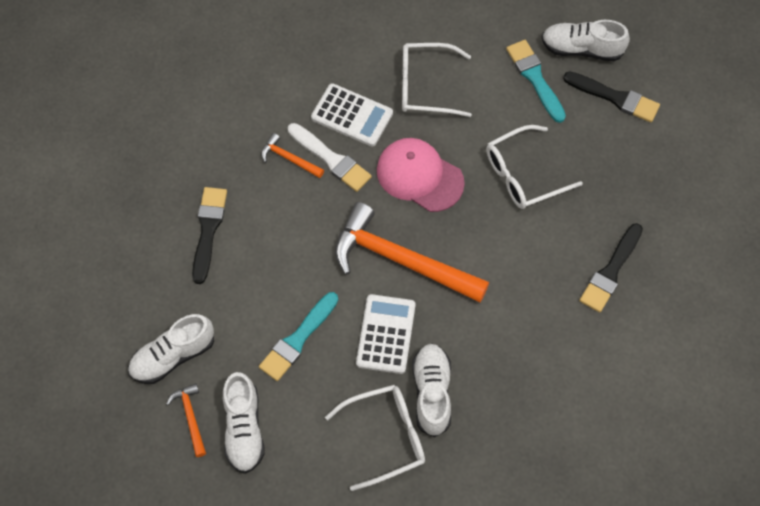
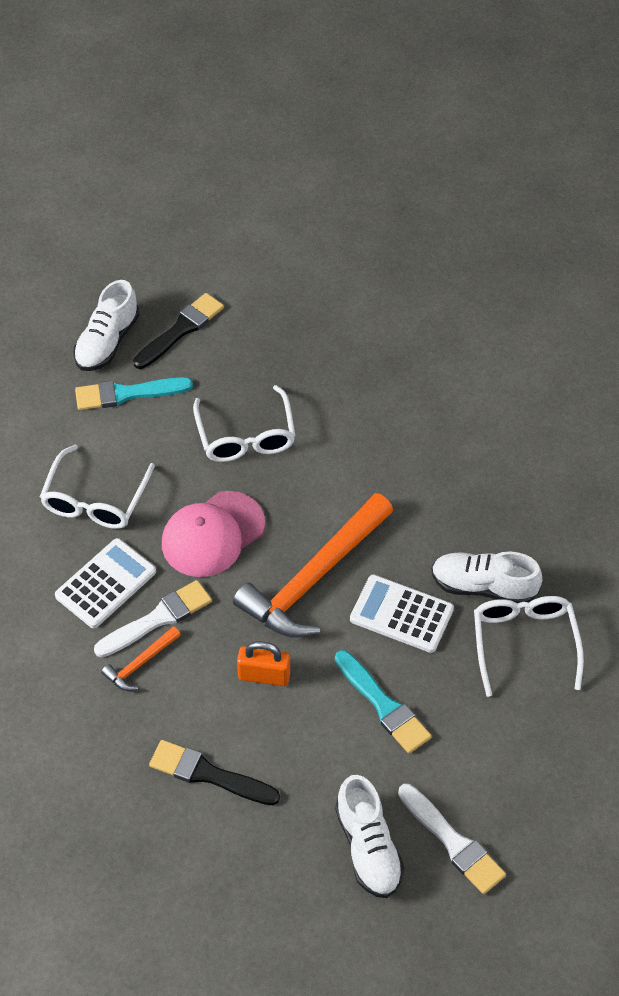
camera: 75 degrees left, 10 degrees down
(190, 417) = (453, 842): orange hammer -> white brush
(244, 429) = (481, 786): white shoe -> none
(301, 246) = (264, 675): none -> orange padlock
(611, 271) = (386, 390): black brush -> none

